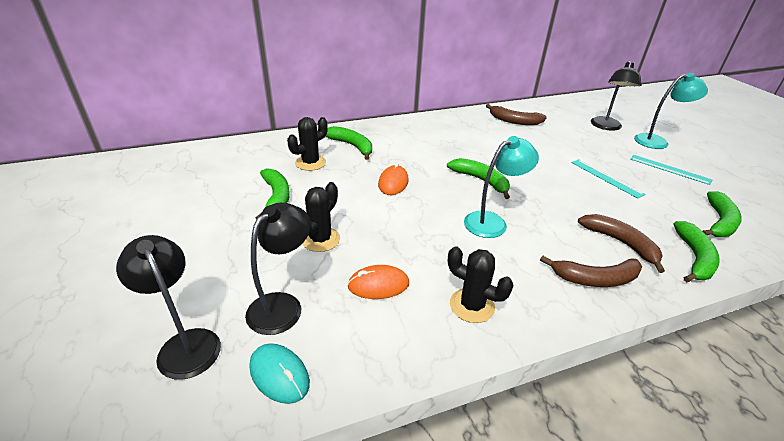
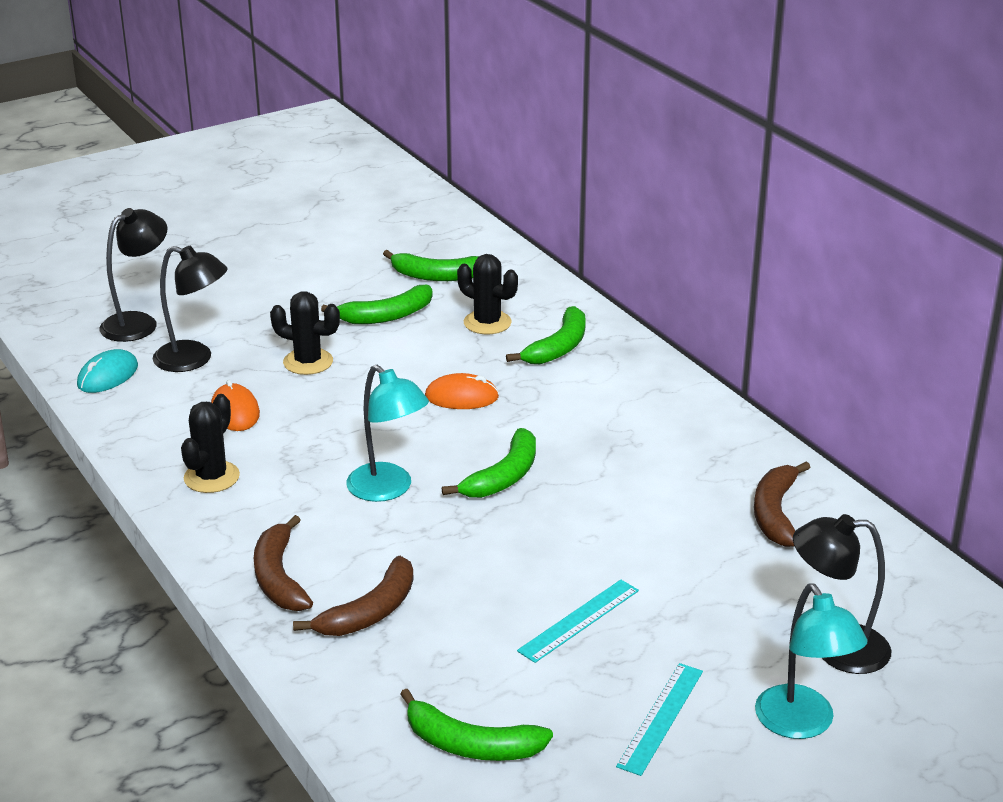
camera: 80 degrees right, 5 degrees down
(694, 258) = (350, 687): green banana -> green banana (437, 276)

